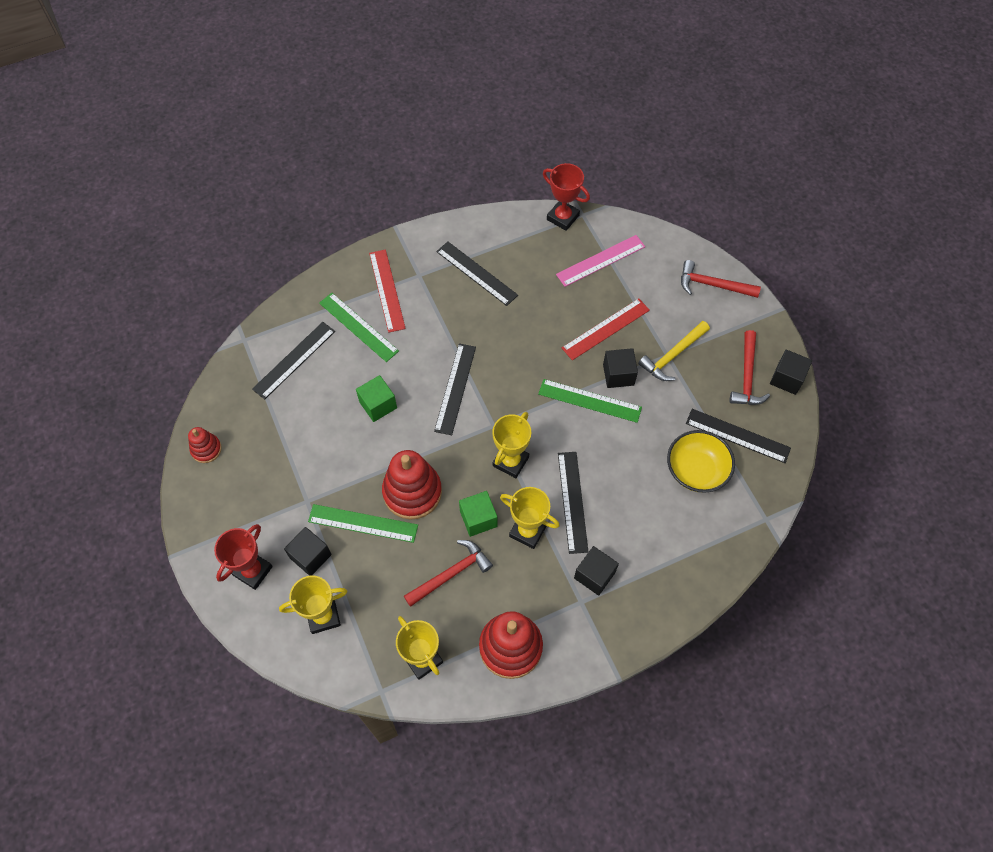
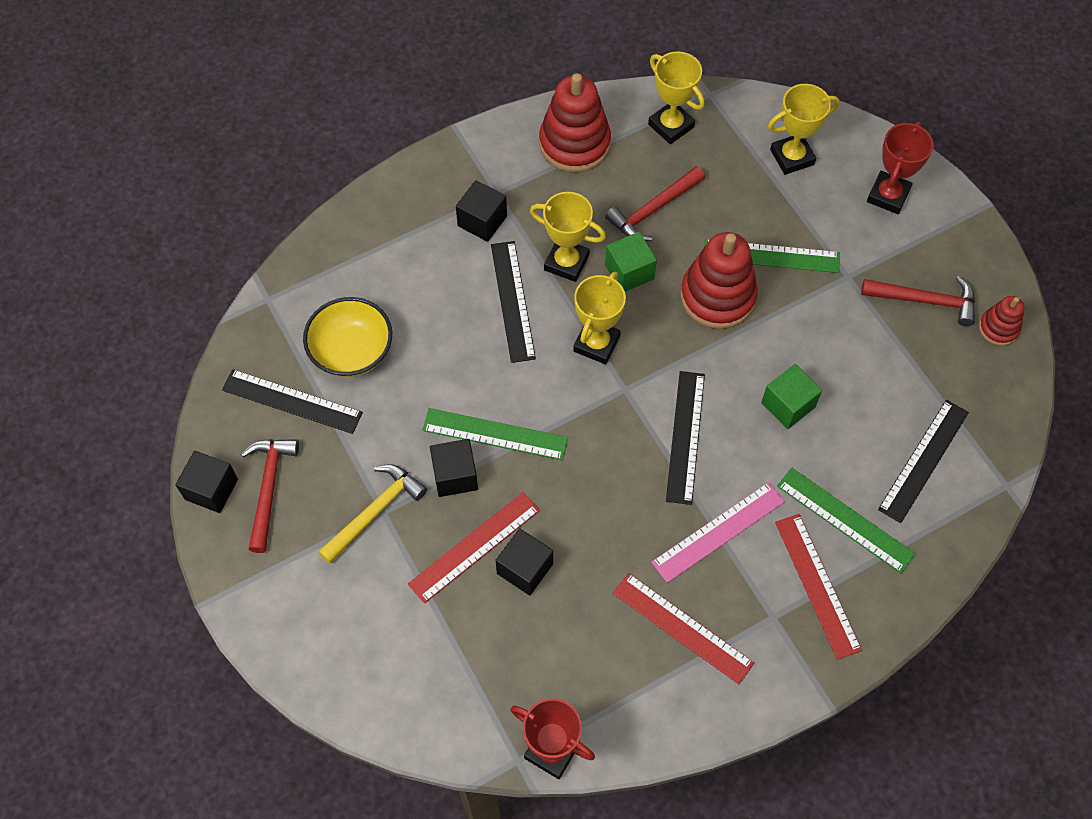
camera: 175 degrees right, 0 degrees up
(310, 556) = (824, 216): black cube -> black cube (525, 568)
(476, 273) = (682, 628): black ruler -> red ruler
(600, 260) = (485, 669): pink ruler -> pink ruler (718, 532)
(712, 285) = (305, 638): red hammer -> red hammer (925, 301)

